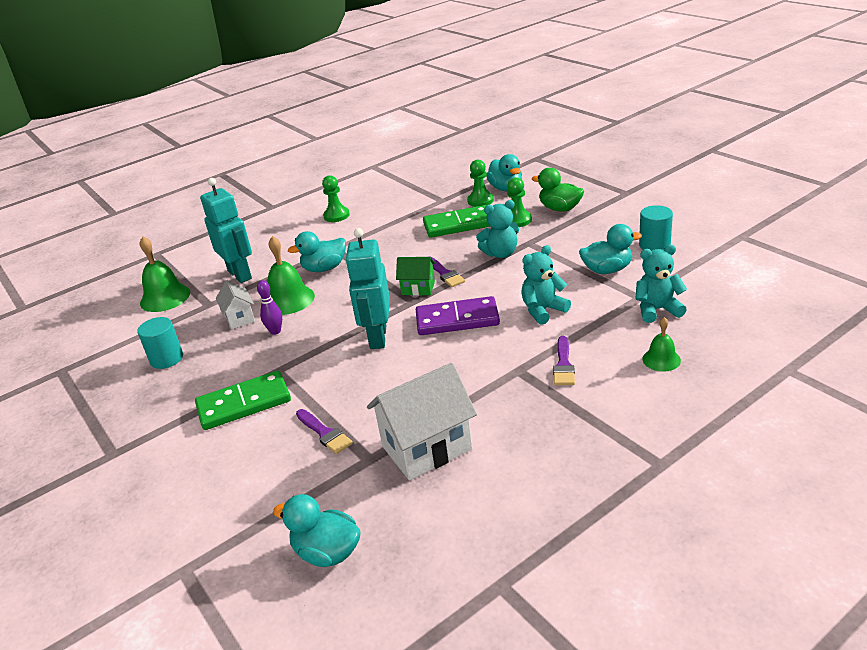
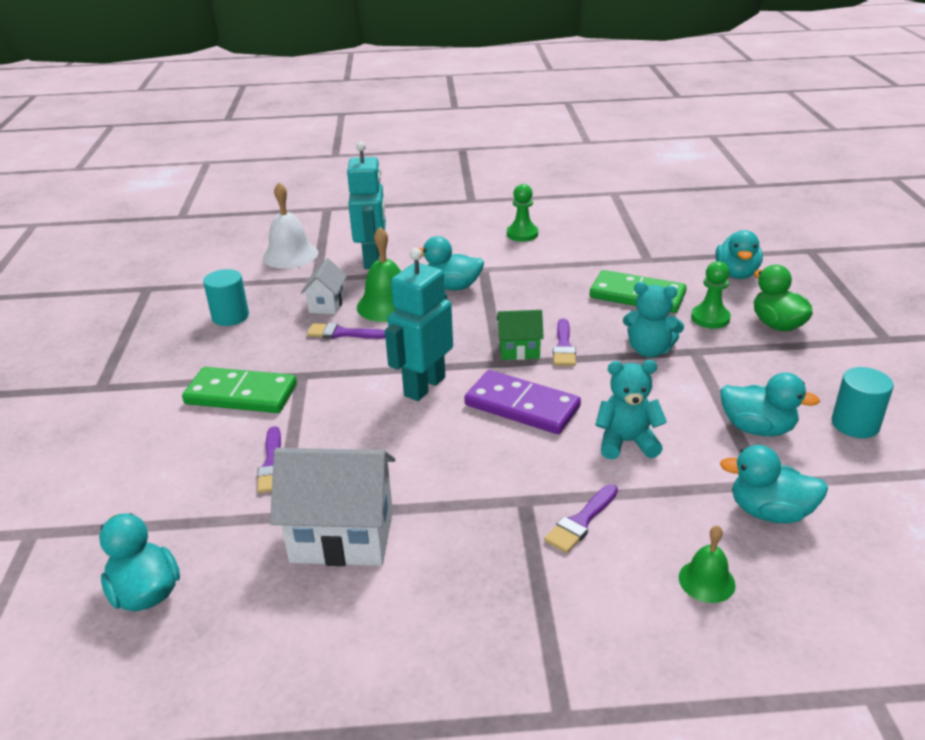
camera: 30 degrees right, 0 degrees up
(165, 297) = (290, 255): green bell -> white bell
(275, 331) = (342, 333): purple bowling pin -> purple brush
(418, 288) = (519, 350): green house -> green house turned 45 degrees counterclockwise
(480, 201) = (691, 277): green pawn -> none
(657, 310) = (769, 512): turquoise teddy bear -> turquoise duck

